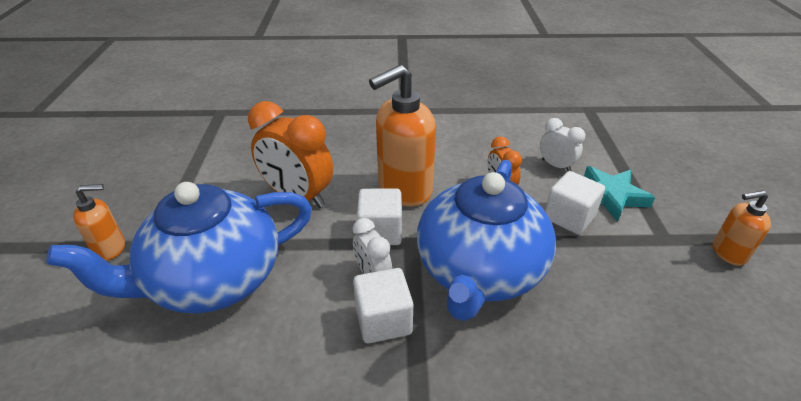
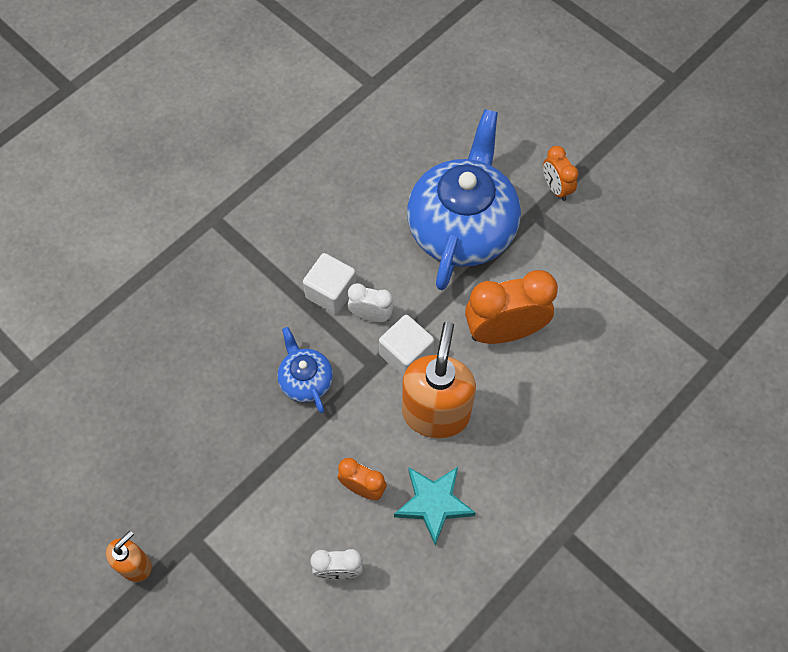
camera: 135 degrees right, 25 degrees up
(110, 248) = (556, 188): orange soap dispenser -> orange clock
(479, 271) = (305, 380): blue teapot -> blue teapot, size x0.46
(569, 217) = (280, 499): white cube -> none
(610, 196) = (263, 563): turquoise star -> turquoise star (434, 503)

